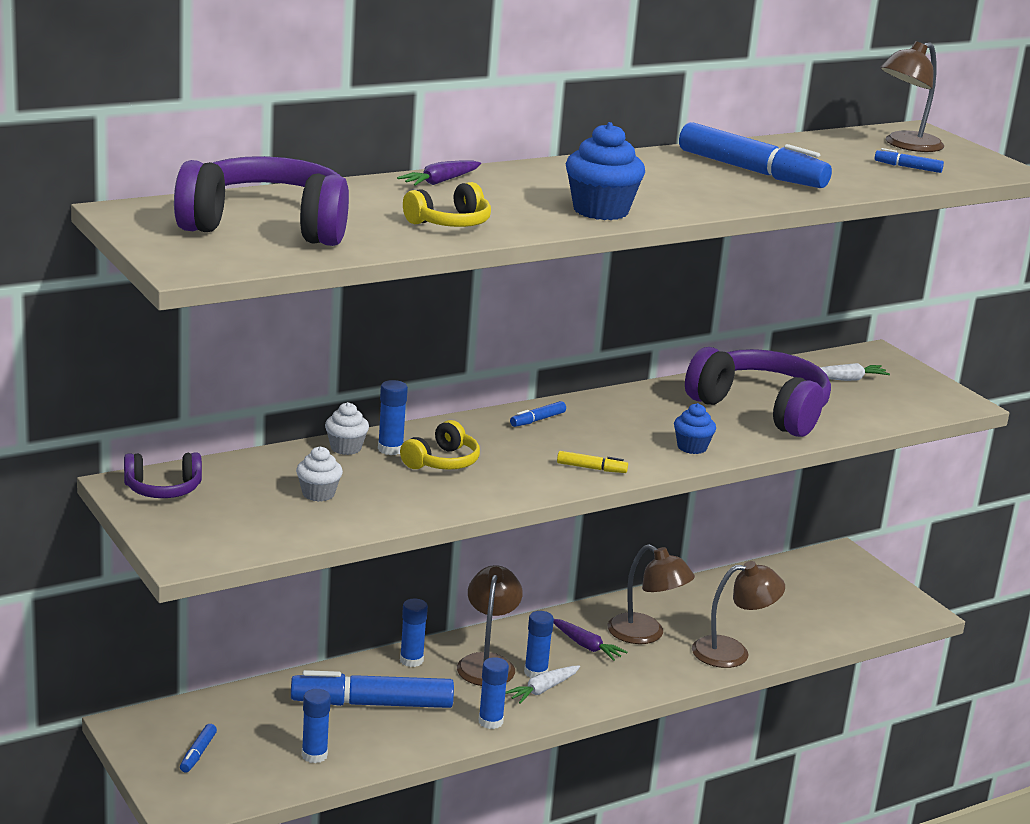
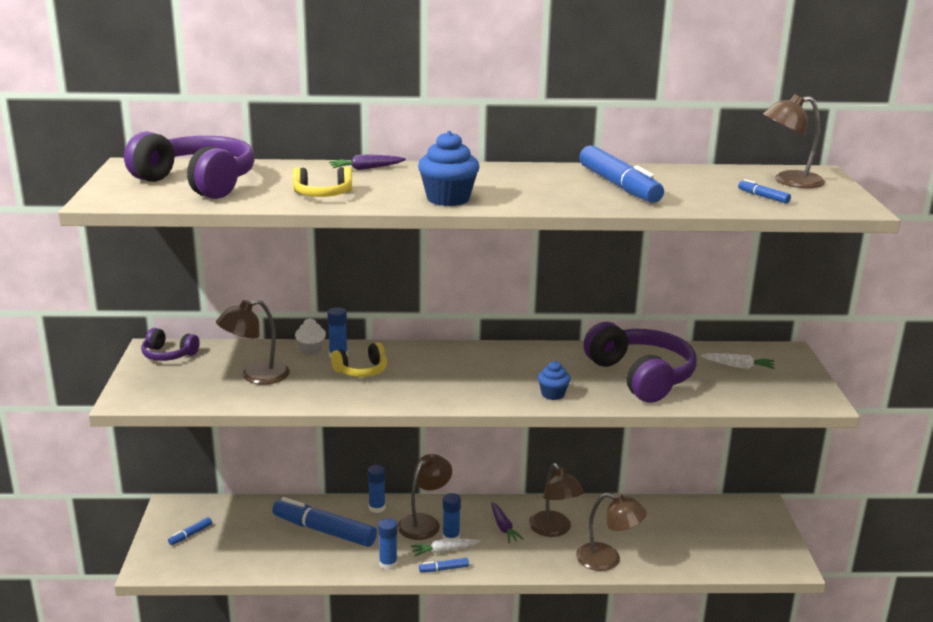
camera: 30 degrees right, 0 degrees up
(314, 755) = (256, 555): blue glue stick -> none
(318, 494) = (256, 376): white cupcake -> brown lamp
(537, 420) = (462, 354): blue marker -> blue marker (444, 569)
(591, 468) = (459, 395): yellow marker -> none

